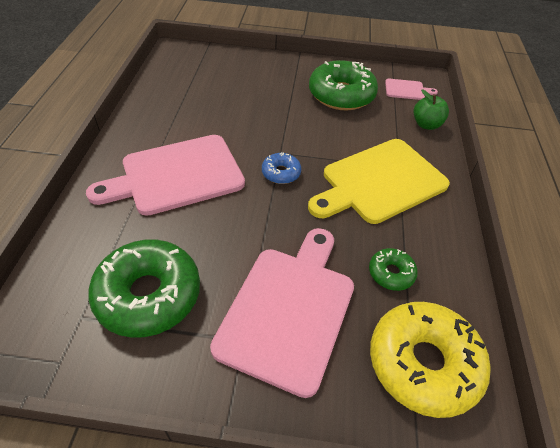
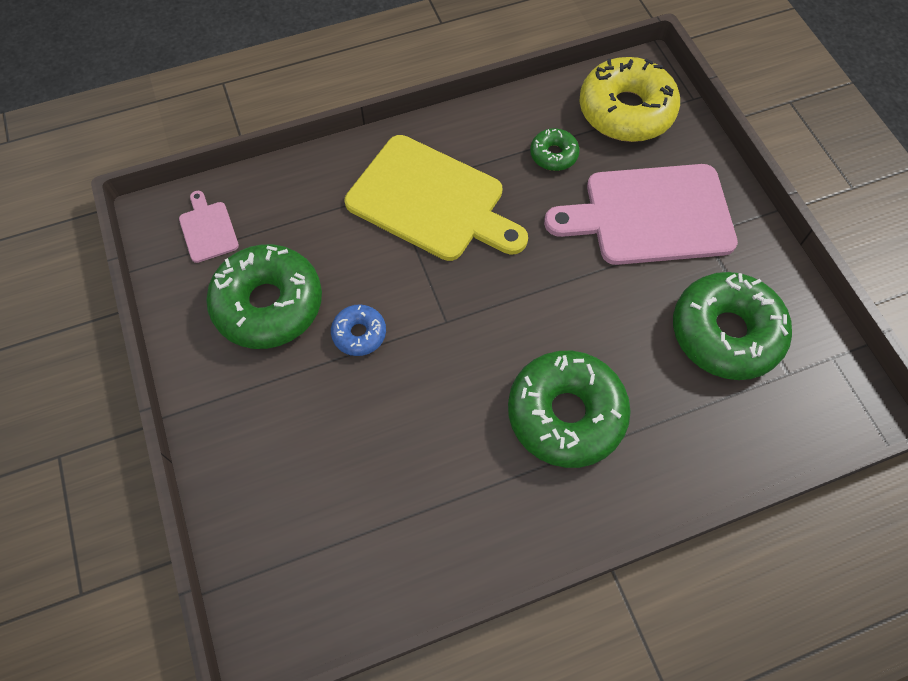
camera: 115 degrees left, 15 degrees up
(176, 175) = (566, 414): pink cutting board -> green donut
(281, 173) = (483, 303): blue donut -> blue donut (359, 334)
(426, 125) = (285, 186): green apple -> none

